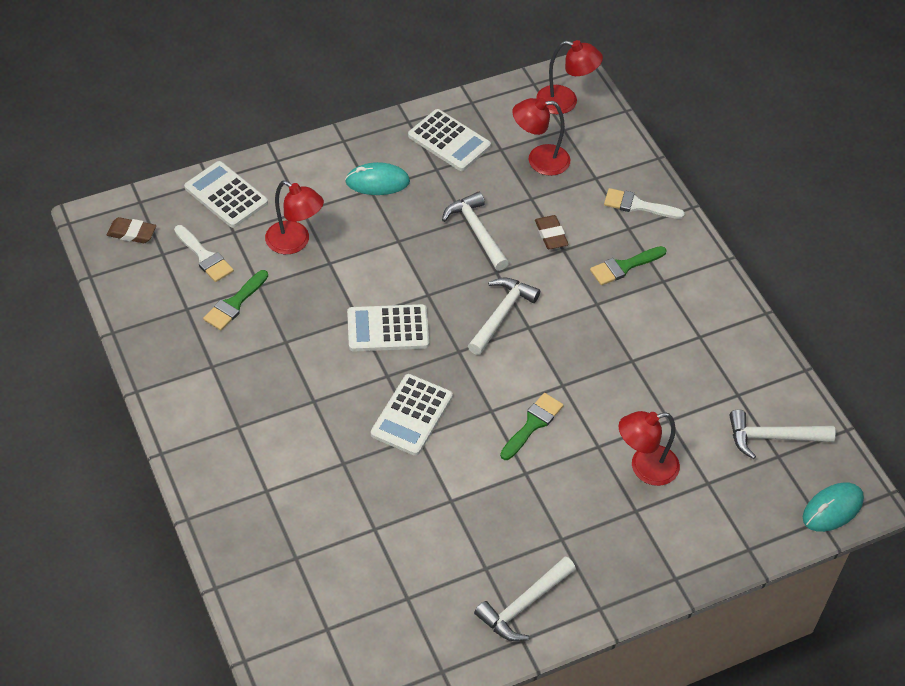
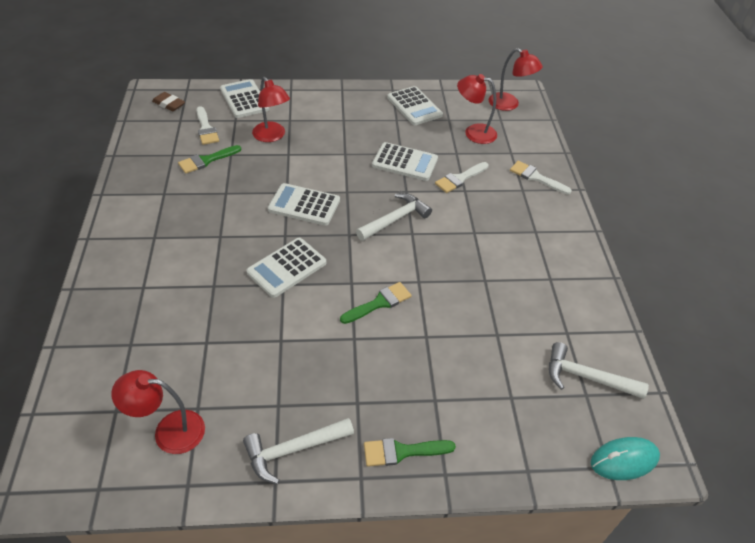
camera: 20 degrees right, 5 degrees down
(377, 182) = (351, 117): turquoise mouse -> none
(476, 231) = (405, 162): white hammer -> white calculator
(551, 235) = (460, 179): brown eraser -> white brush
(624, 266) = (507, 213): green brush -> green brush (402, 451)
(645, 468) = (459, 366): red lamp -> red lamp (169, 431)

